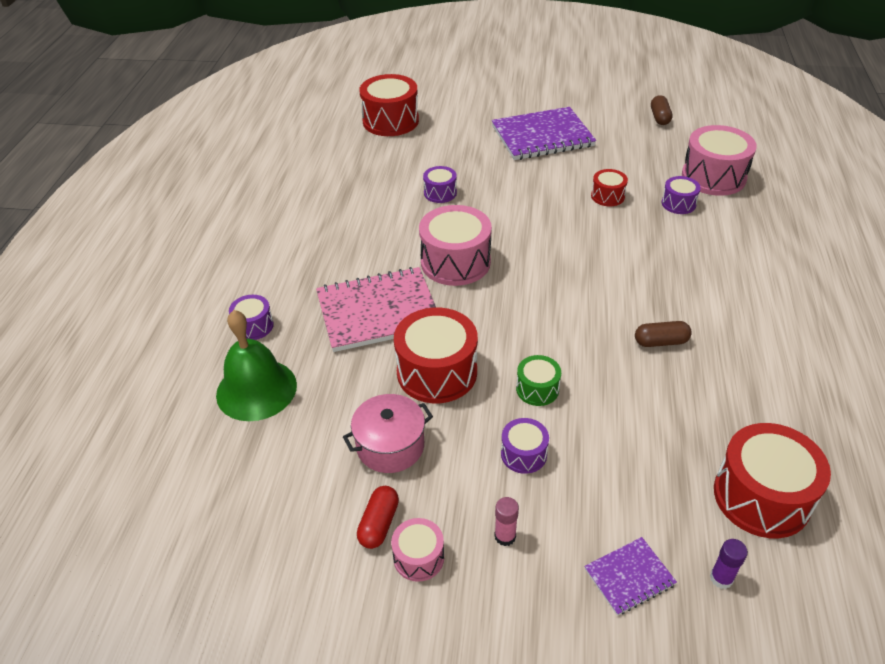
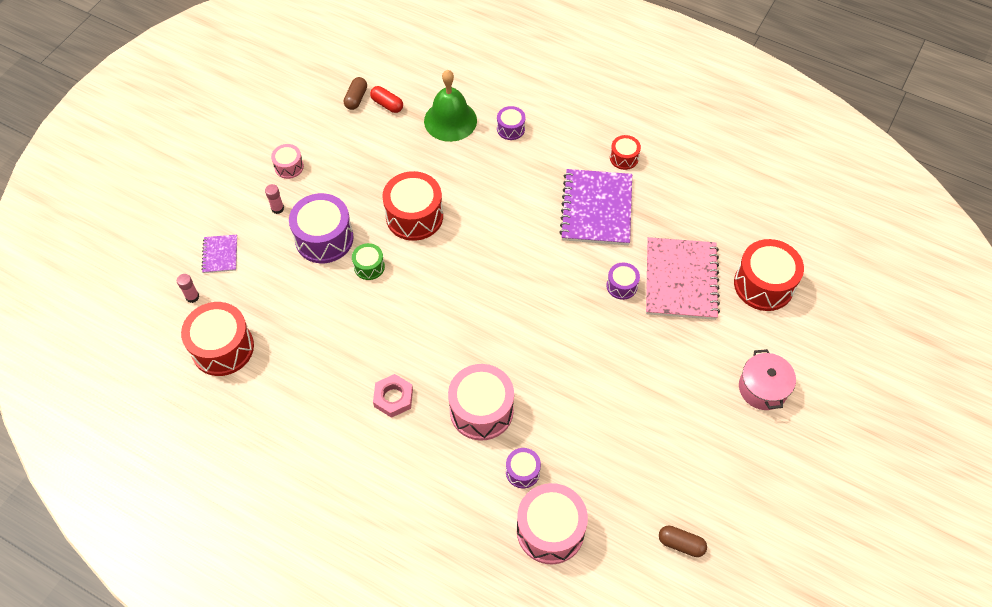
camera: 110 degrees right, 15 degrees up
(378, 311) = (490, 200): pink notebook -> pink notebook (680, 280)
(379, 524) = (319, 155): red capsule -> red capsule (387, 104)
(390, 446) = (368, 175): pink pot -> pink pot (762, 388)
(455, 262) = (522, 265): pink drum -> pink drum (481, 410)
(523, 454) = (324, 238): purple drum -> purple drum, size x1.92
(542, 136) = (685, 407): purple notebook -> purple notebook (596, 209)
(607, 196) = (560, 417): red drum -> red drum (624, 158)
(661, 342) = (369, 362): brown capsule -> brown capsule (356, 98)
(684, 308) = (393, 398): none -> pink nut
(721, 578) = (192, 297): purple glue stick -> pink glue stick

